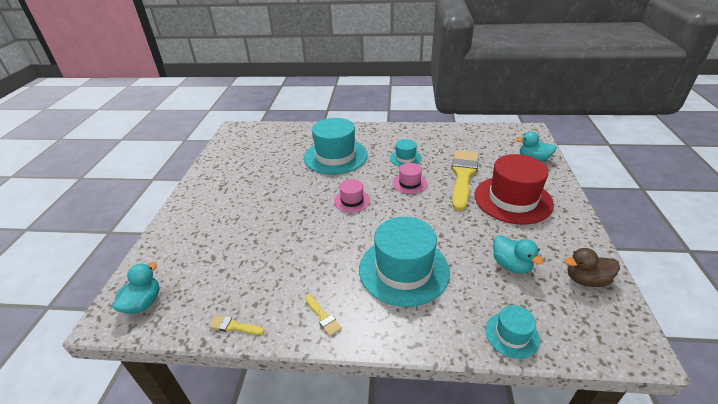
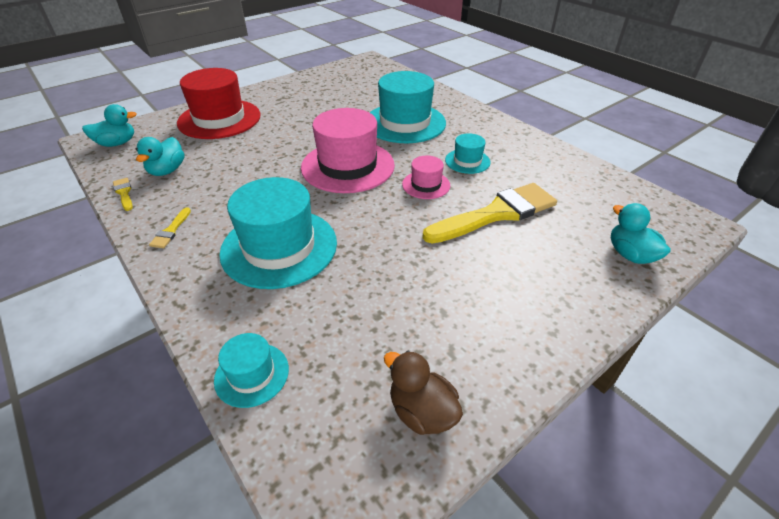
camera: 45 degrees right, 5 degrees up
(352, 201) = (348, 166): pink hat -> pink hat, size x2.04
(511, 265) = (373, 325): turquoise duck -> turquoise duck (167, 171)
(512, 199) = (507, 273): red hat -> red hat (219, 119)

